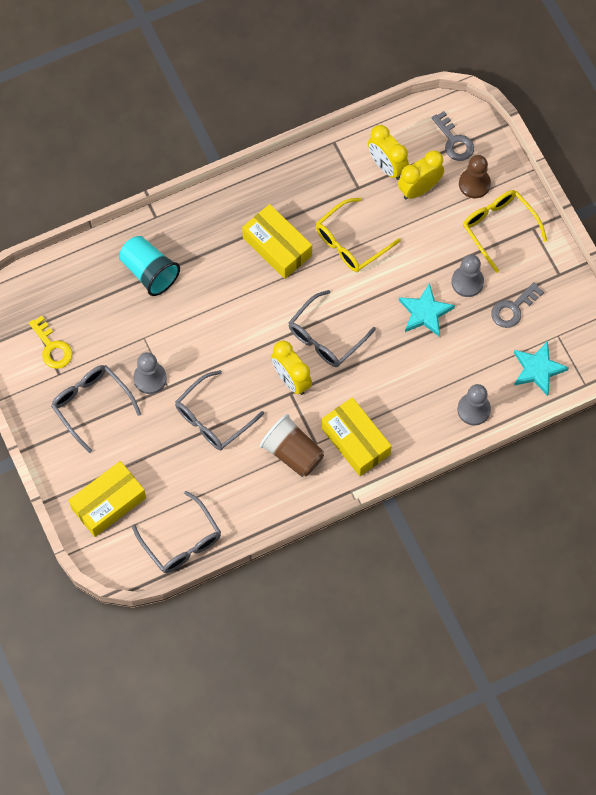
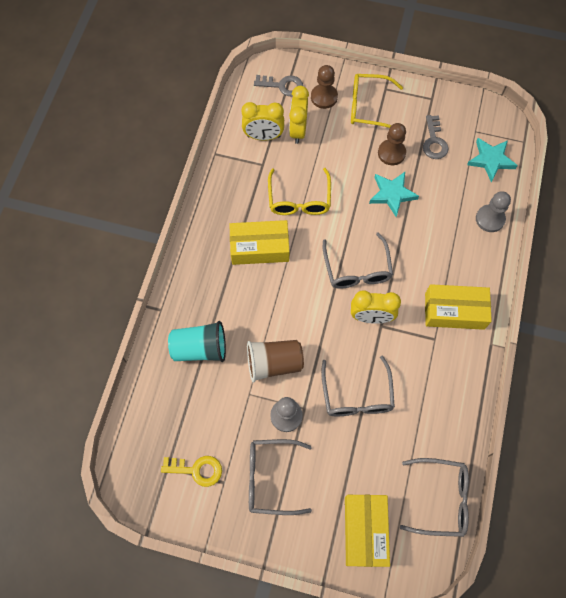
camera: 50 degrees left, 0 degrees up
(292, 453) = (430, 360): brown cup -> brown cup (274, 363)
(467, 282) = (391, 153): grey pawn -> brown pawn

